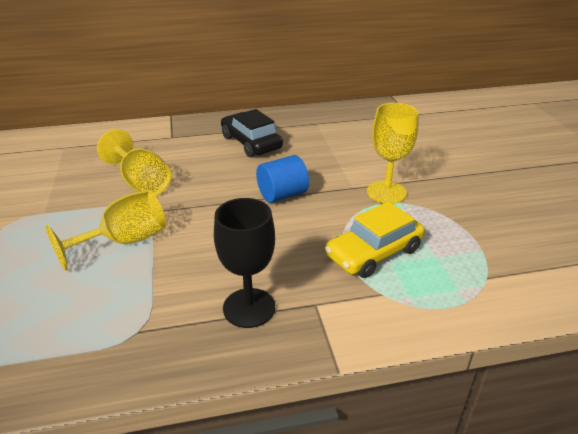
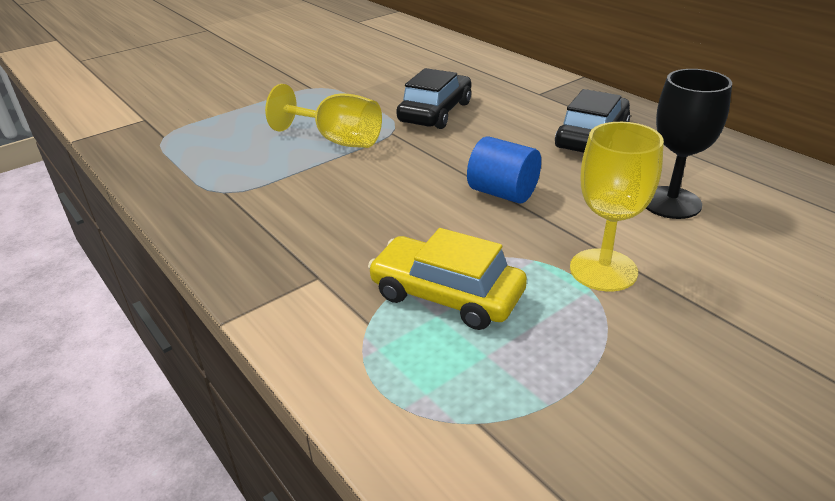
camera: 65 degrees right, 0 degrees up
(142, 183) = (435, 112): yellow goblet -> black car
(249, 308) = (286, 237): black goblet -> black goblet (671, 203)

